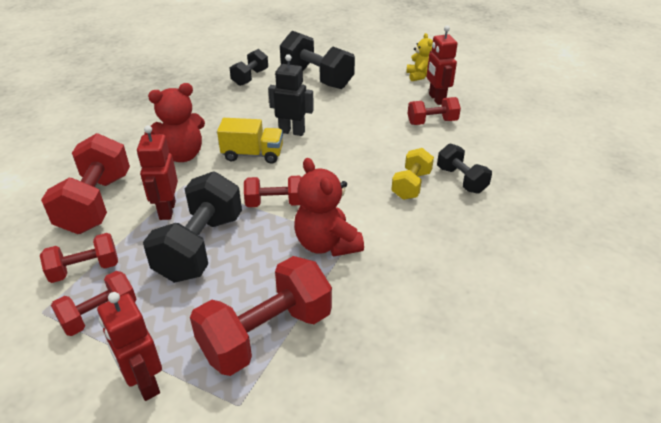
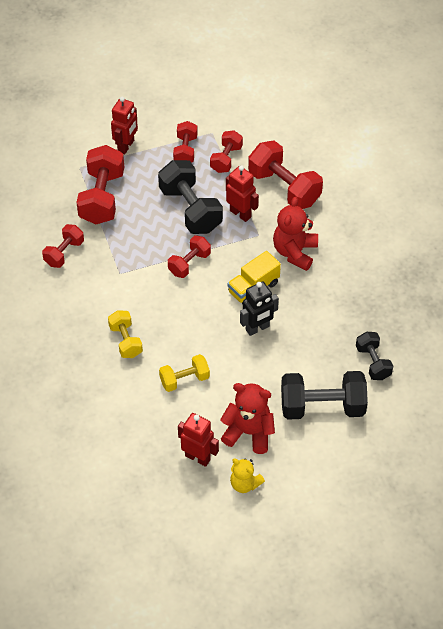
camera: 135 degrees right, 15 degrees up
(144, 383) = (126, 146): red robot -> red robot turned 105 degrees clockwise
(326, 244) = (128, 260): red teddy bear -> red teddy bear (249, 432)
(392, 136) = (184, 380): none -> yellow dumbbell
(432, 122) = (173, 421): red dumbbell -> red dumbbell (64, 253)
(461, 180) = (98, 371): black dumbbell -> none

